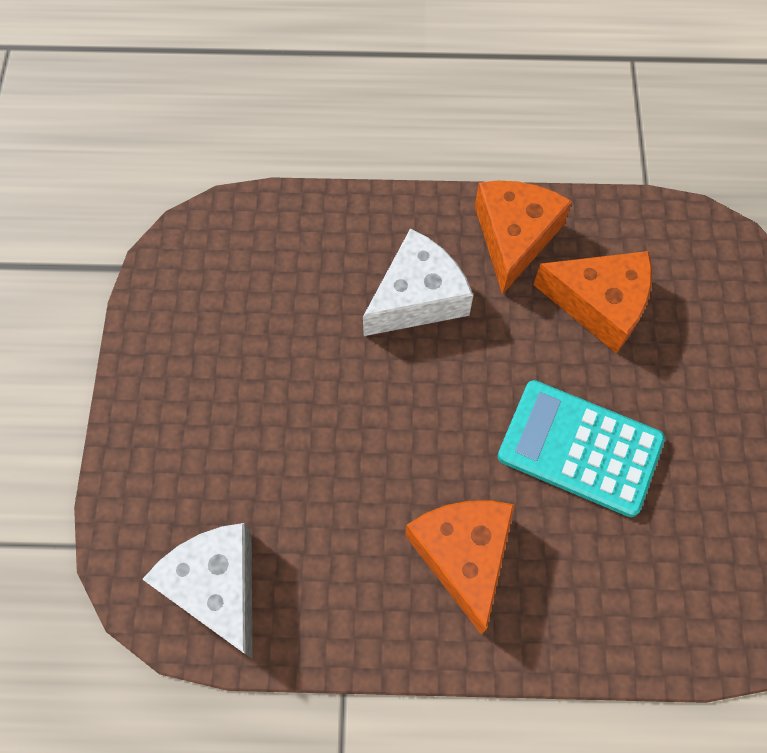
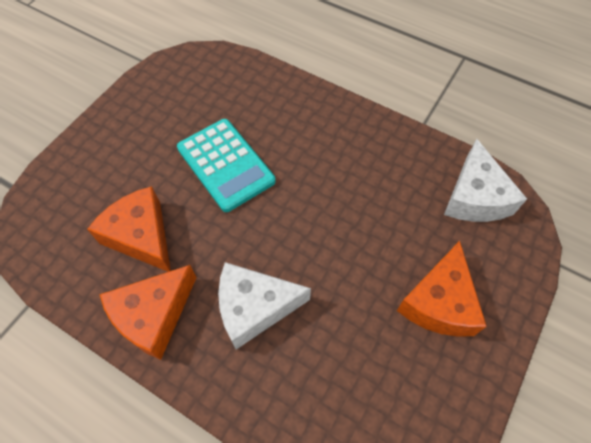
camera: 150 degrees left, 5 degrees down
(463, 555) = (327, 147): orange cheese -> orange cheese (439, 302)

